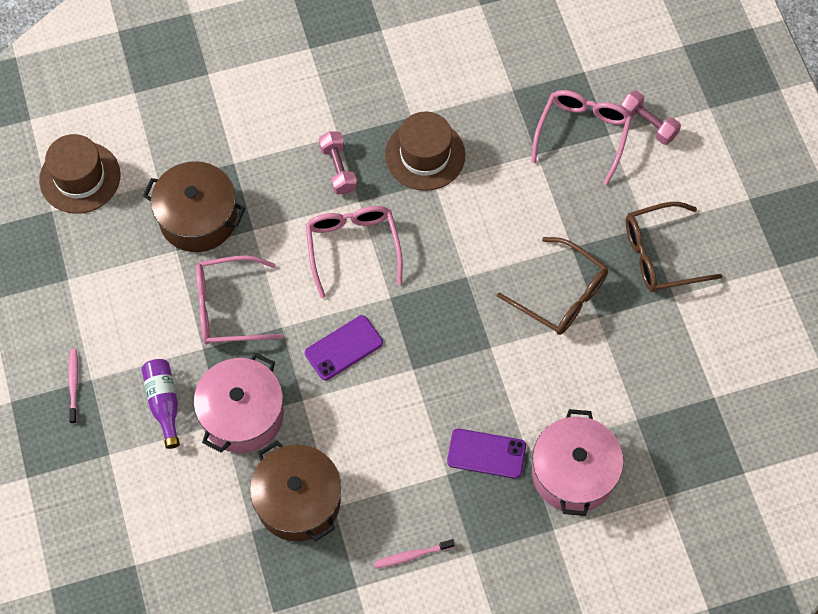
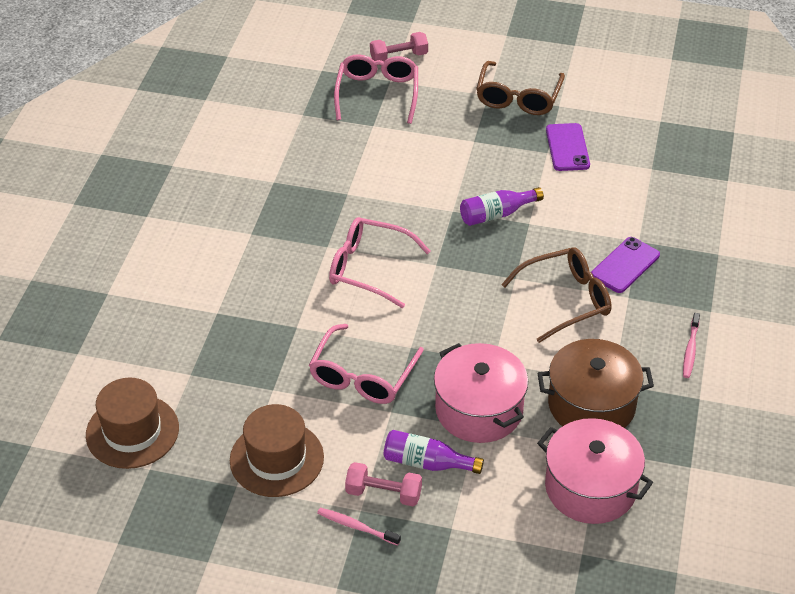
camera: 60 degrees left, 20 degrees down
(198, 218) = (252, 360): brown pot -> none
(338, 169) = (284, 246): pink dumbbell -> pink dumbbell (383, 493)
(344, 348) = (462, 314): purple phone -> purple phone (567, 147)
(425, 155) = (317, 188): brown hat -> brown hat (276, 459)
(484, 314) = (496, 214): none -> purple bottle
(561, 295) = (512, 164): brown glasses -> brown glasses (565, 300)
(573, 473) = (675, 222): pink pot -> pink pot (590, 487)
(582, 134) = (377, 94): pink glasses -> pink glasses turned 45 degrees clockwise

